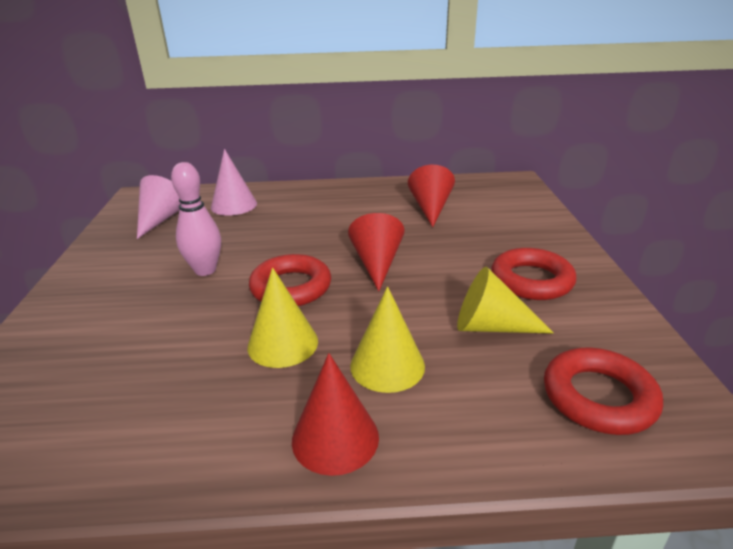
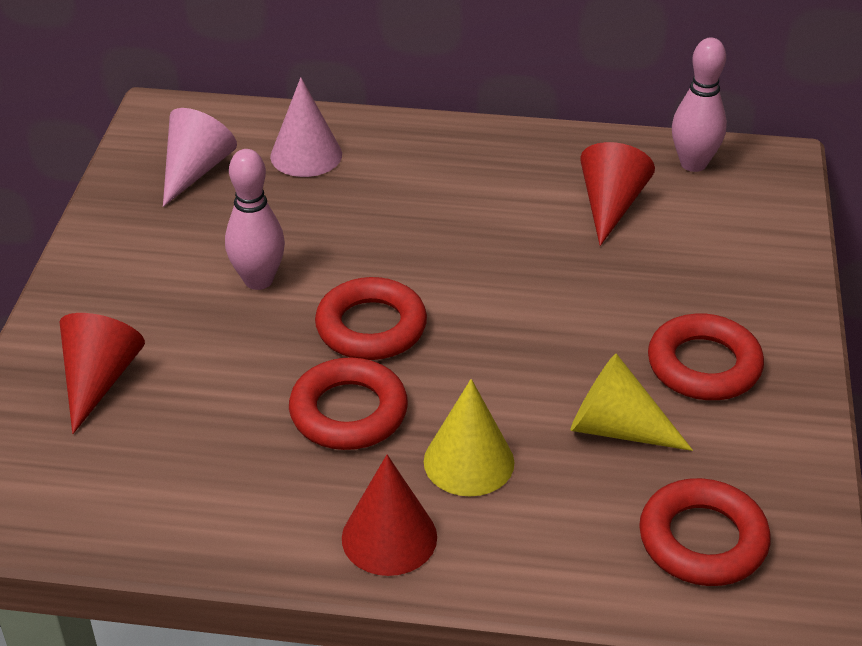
camera: 10 degrees right, 10 degrees up
(283, 343) = (348, 412): yellow cone -> red ring
(377, 263) = (497, 304): red cone -> red cone (99, 380)
(470, 186) = (693, 164): none -> pink bowling pin

